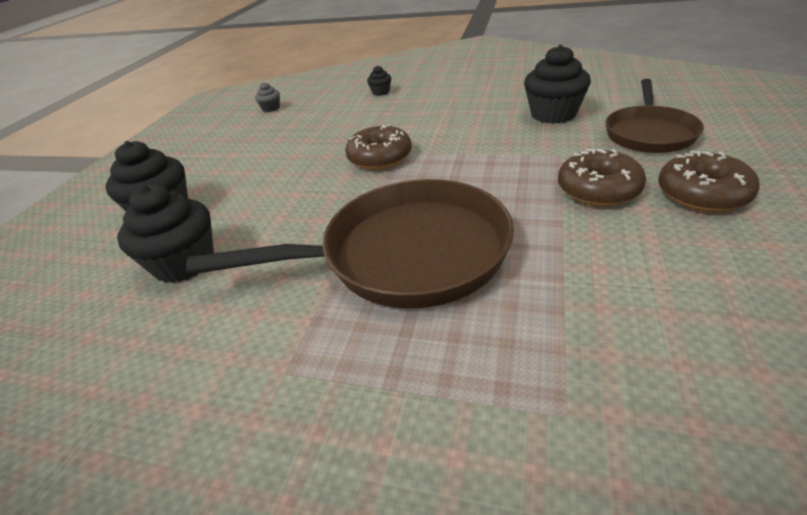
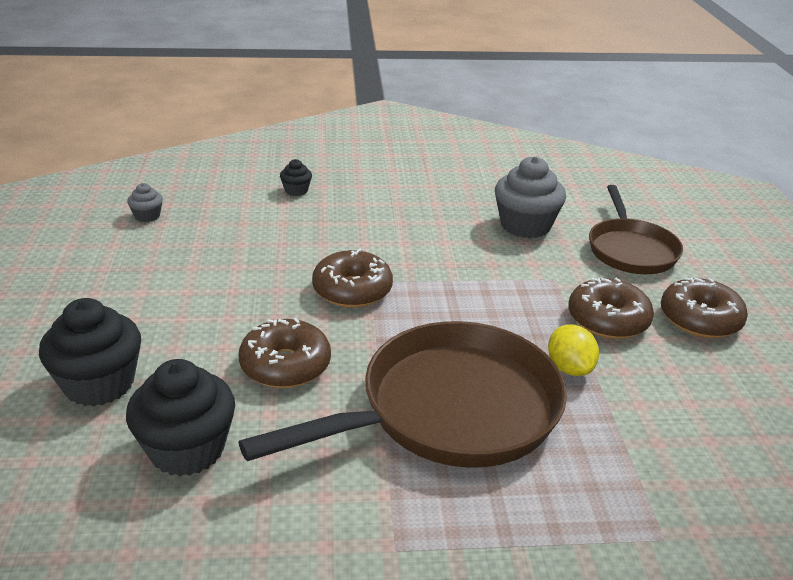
camera: 25 degrees left, 5 degrees down
(295, 208) = (285, 365): none -> brown donut
(538, 229) = (569, 368): none -> yellow lemon
(553, 114) = (525, 225): black cupcake -> grey cupcake

